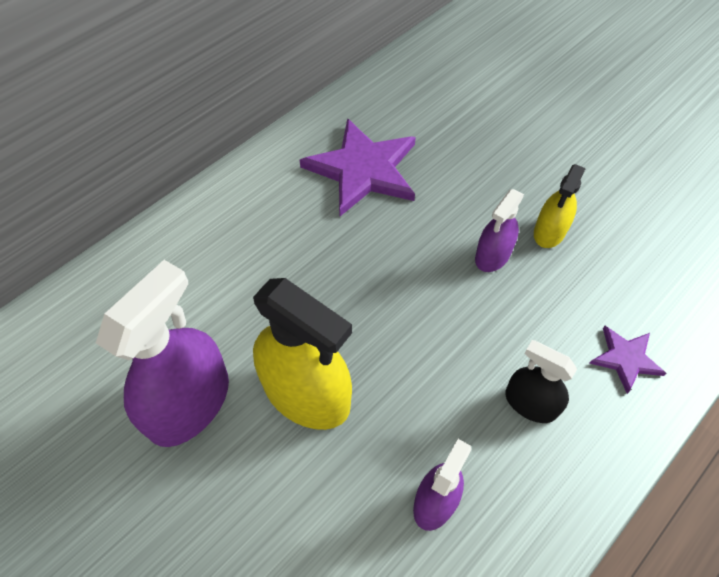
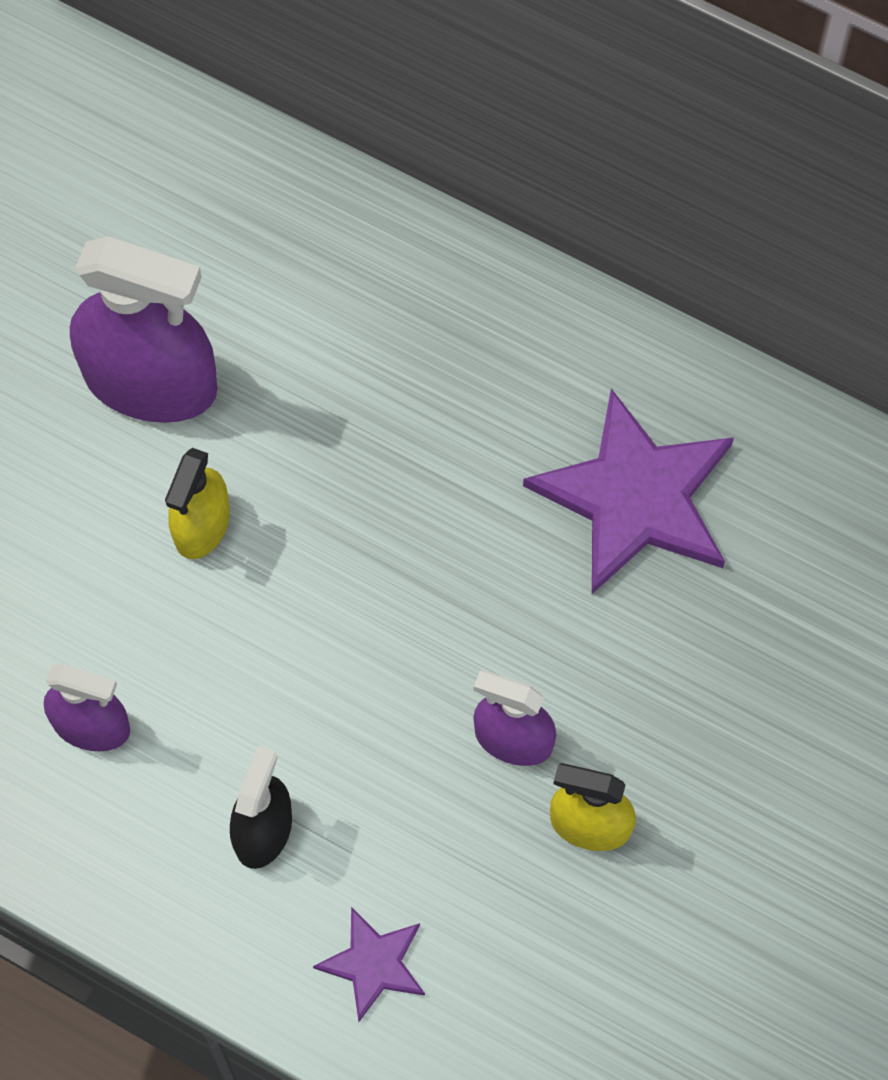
camera: 75 degrees right, 10 degrees up
(306, 393) = (202, 525): yellow spray bottle -> yellow spray bottle, size x0.55

